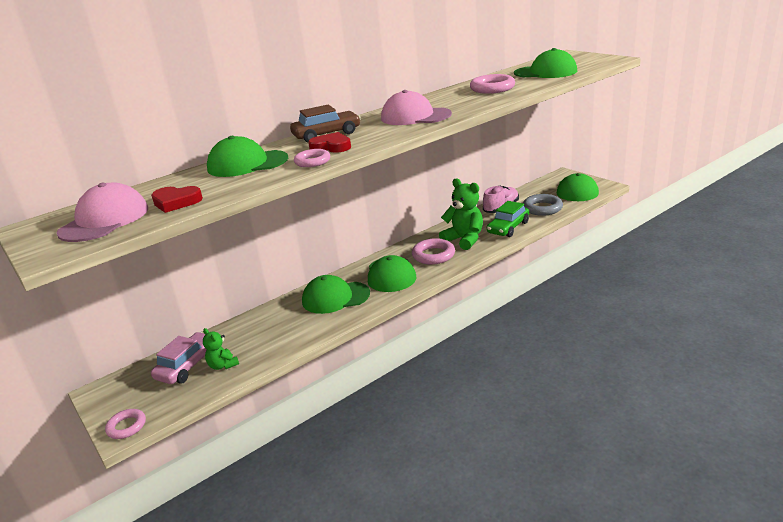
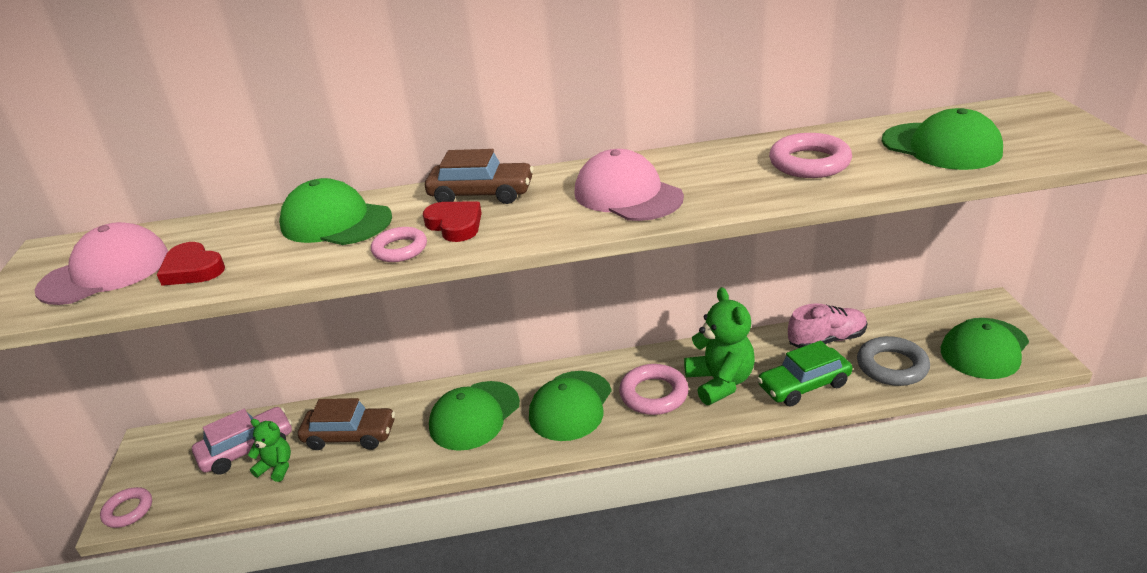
camera: 30 degrees right, 5 degrees up
(223, 365) = (276, 467): green teddy bear -> green teddy bear turned 120 degrees clockwise
(260, 333) = (350, 435): none -> brown car
(335, 297) = (474, 415): green cap -> green cap turned 75 degrees counterclockwise

